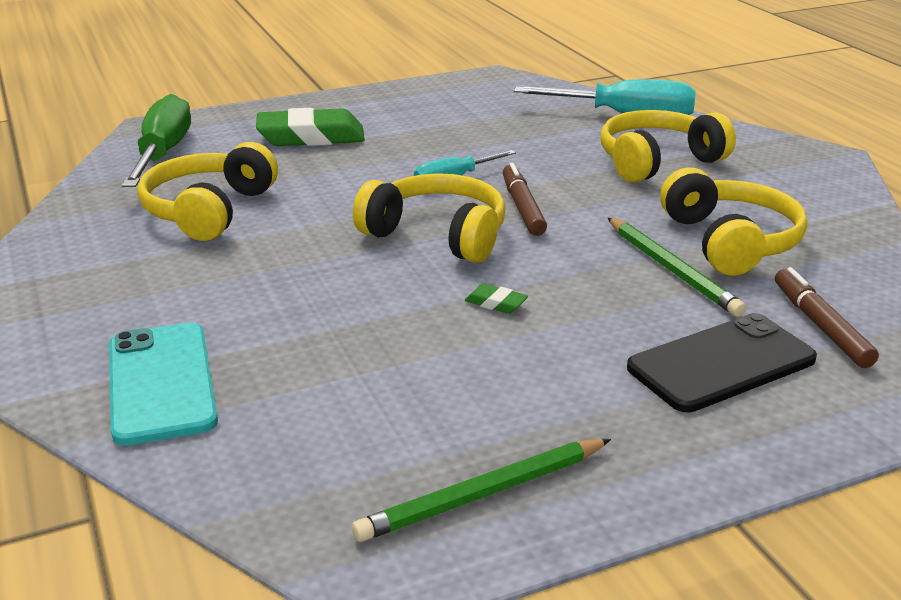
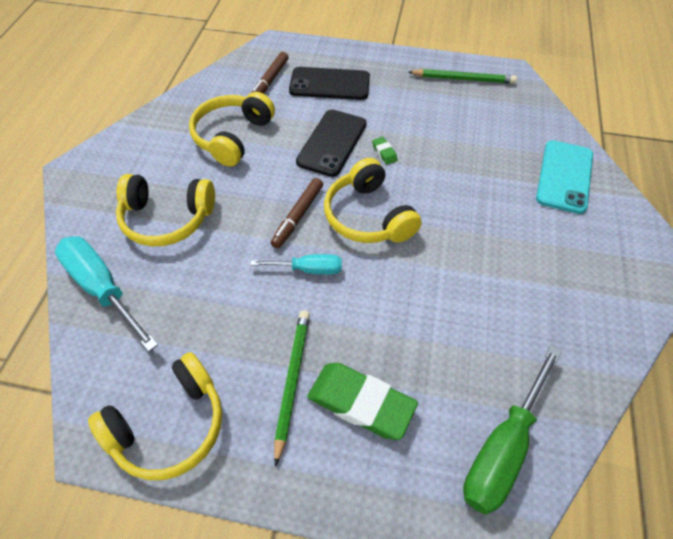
camera: 145 degrees left, 25 degrees up
(209, 210) = (494, 321): yellow headphones -> yellow headphones (169, 426)
(588, 285) = (332, 143): none -> black phone
(671, 270) = (283, 134): green pencil -> green pencil (292, 381)

